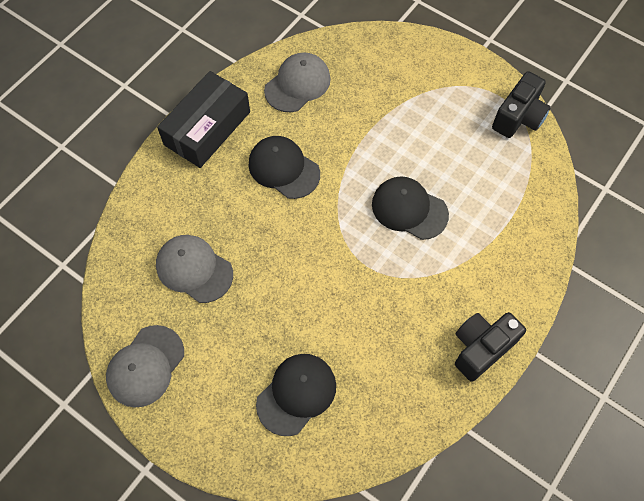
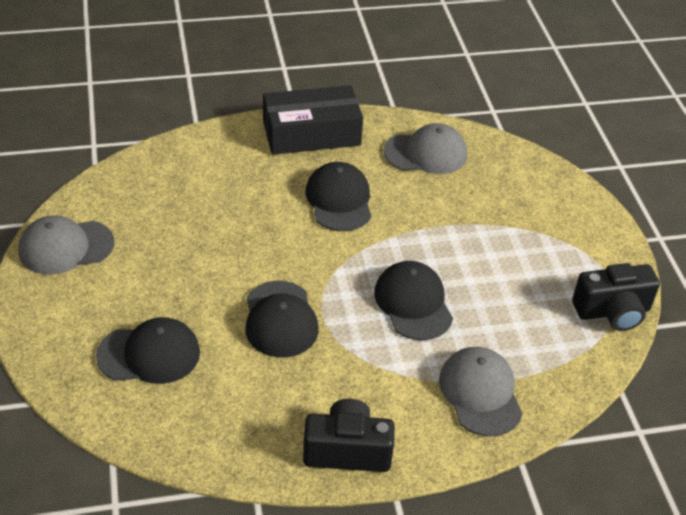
camera: 40 degrees right, 20 degrees down
(194, 269) = (181, 214): grey cap -> grey cap (480, 393)
(346, 293) = (280, 319): none -> black cap

